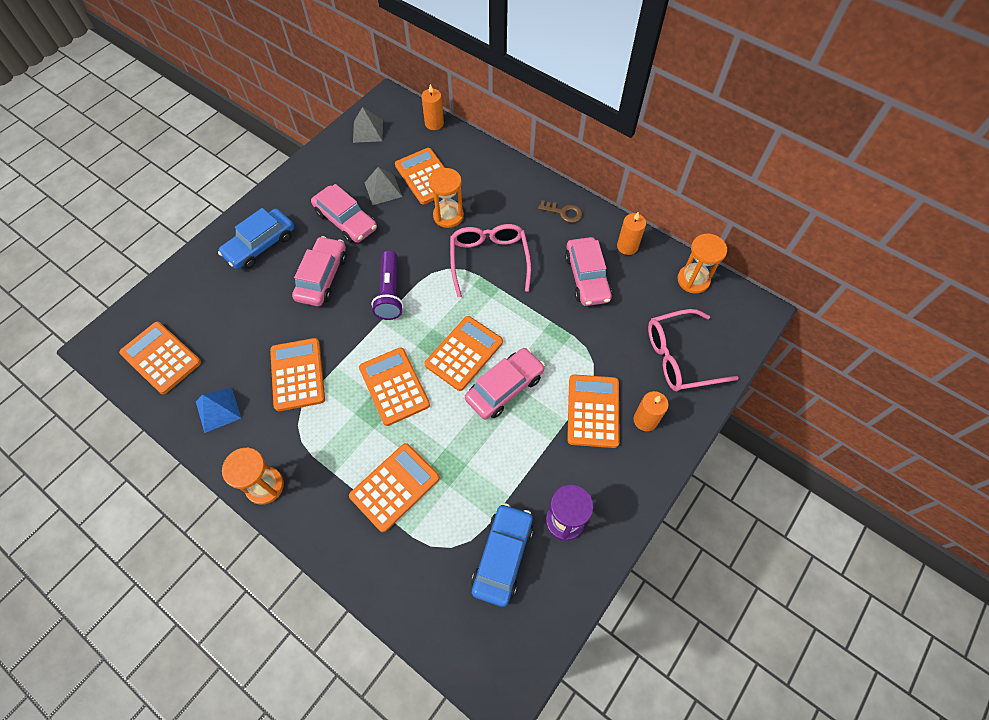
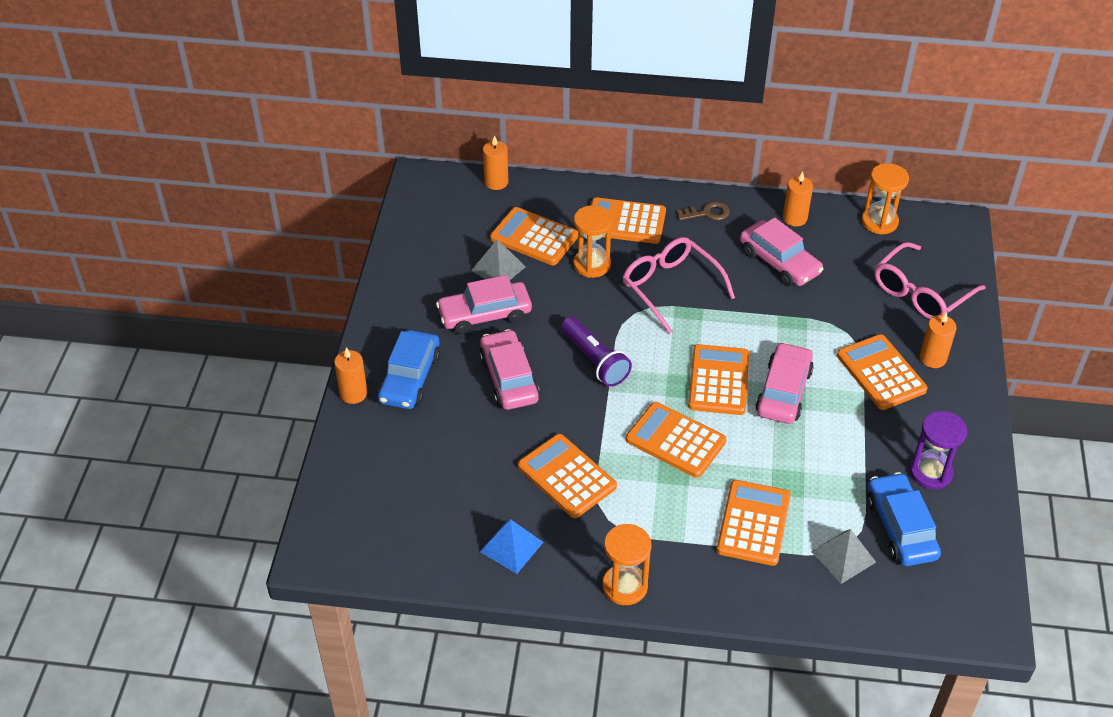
camera: 30 degrees left, 15 degrees down
(161, 358) = (401, 531): orange calculator -> orange calculator (625, 222)
(217, 239) = (353, 393): none -> orange candle
(346, 220) = (485, 315): pink car -> pink car turned 150 degrees clockwise
(368, 131) = (427, 218): grey pyramid -> grey pyramid (843, 556)

